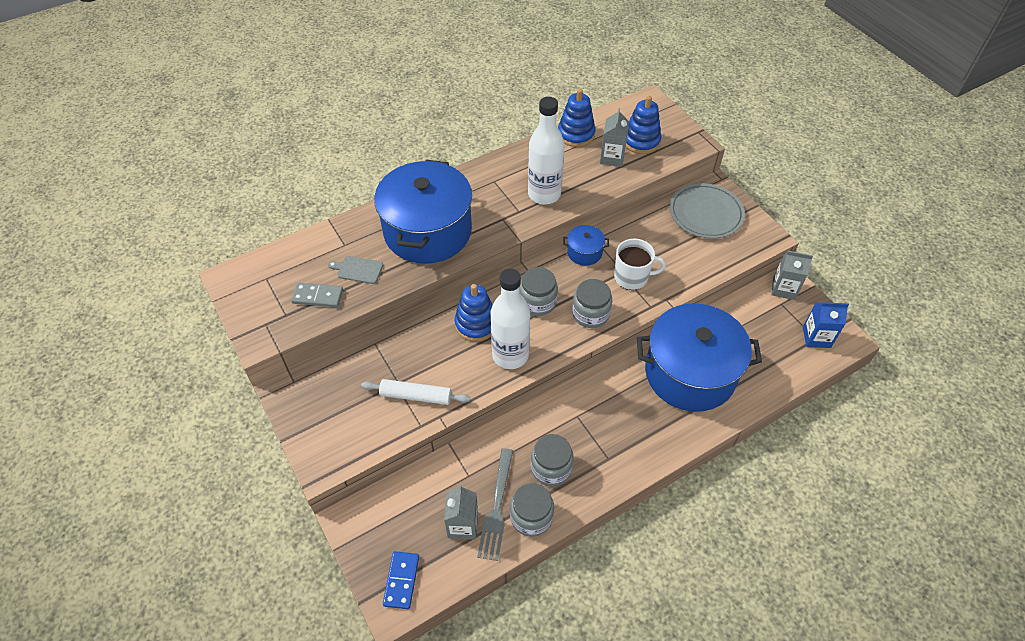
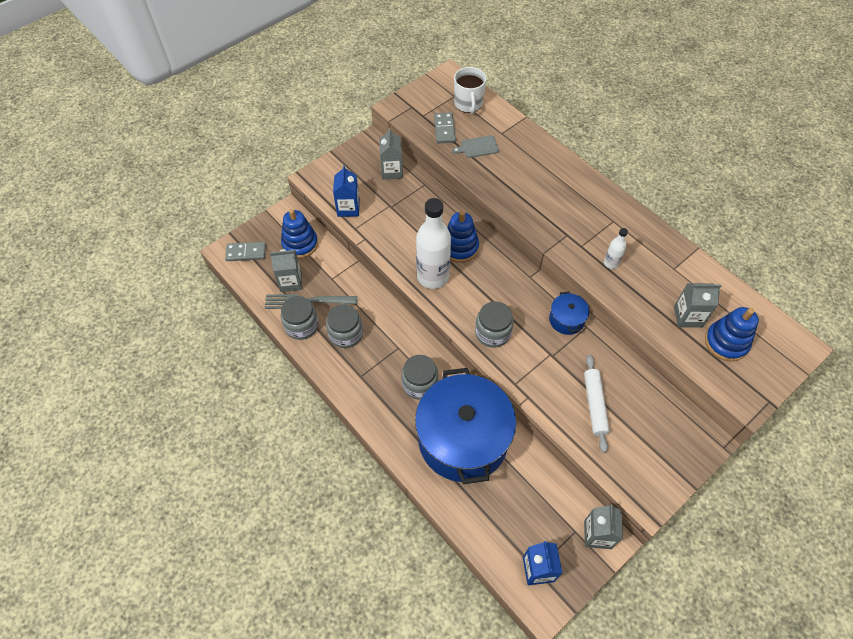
camera: 80 degrees right, 5 degrees up
(342, 374) = (391, 171): none -> grey carton
(358, 270) = (478, 147): grey cutting board -> grey cutting board turned 105 degrees counterclockwise
(386, 429) = (348, 208): none -> blue carton
(401, 580) = (246, 253): blue domino -> grey domino
(416, 396) = (381, 220): white rolling pin -> white rolling pin (595, 405)
(428, 231) = (534, 183): blue pot -> none
(537, 302) = (495, 289): grey jar -> grey jar (420, 384)
(544, 194) = (611, 263): white bottle -> white bottle, size x0.46
(576, 134) = (709, 280): blue stacking toy -> blue stacking toy (300, 244)
(632, 277) = (547, 364): white mug -> white mug (468, 104)
(705, 213) = (660, 431): grey plate -> none

